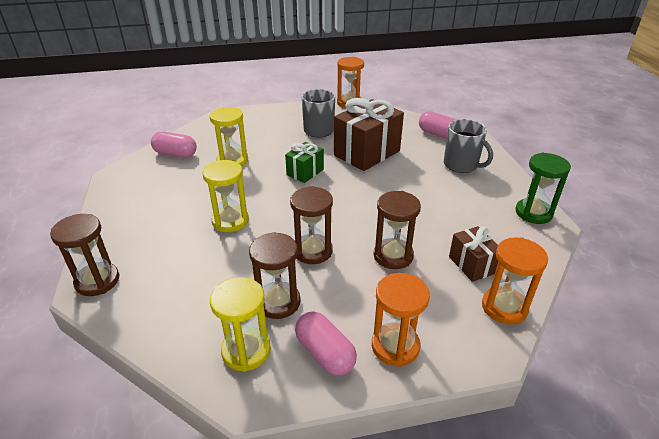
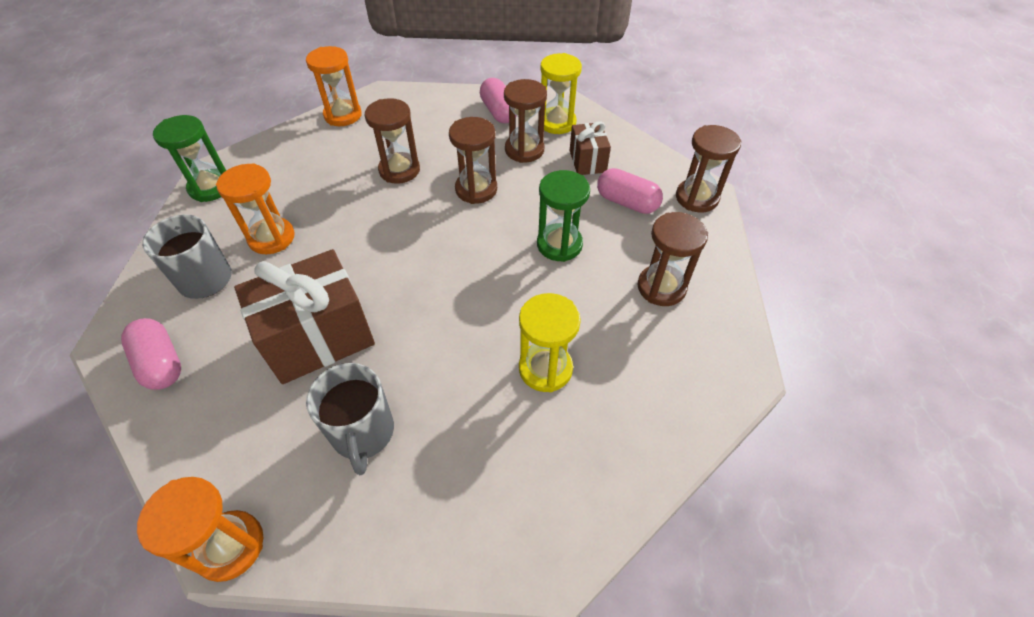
camera: 165 degrees left, 15 degrees up
(153, 207) = (661, 287): none -> brown hourglass
(175, 154) = (647, 413): pink capsule -> pink capsule (627, 202)
(230, 221) = (559, 244): yellow hourglass -> green hourglass
(305, 172) = (437, 313): green gift -> none
(395, 346) = (446, 107): orange hourglass -> orange hourglass (271, 238)
(472, 265) = (334, 149): brown gift -> brown gift (587, 161)

